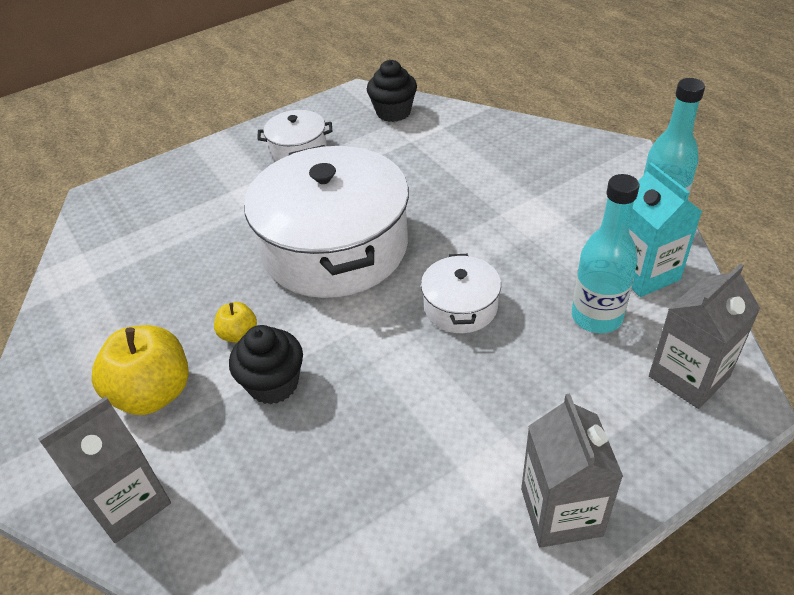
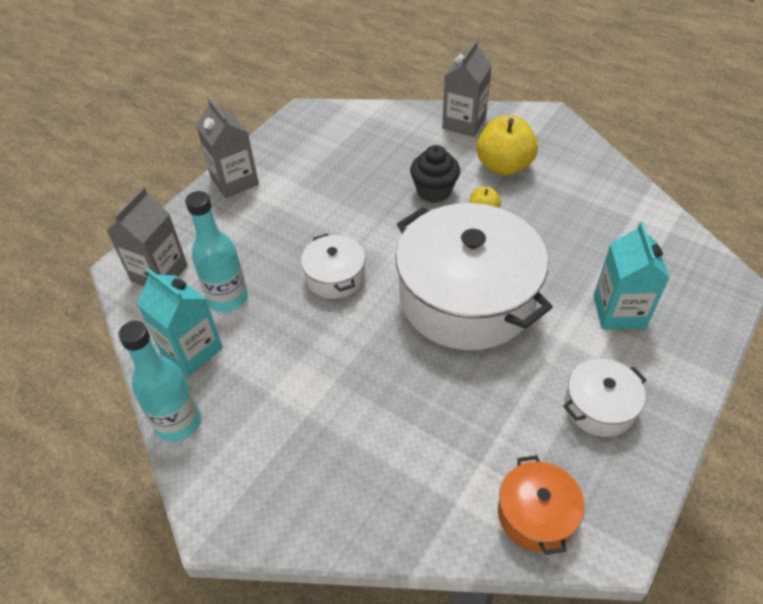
camera: 155 degrees right, 5 degrees up
(213, 201) = (619, 312): none -> turquoise carton
(393, 112) = (536, 514): black cupcake -> orange pot

